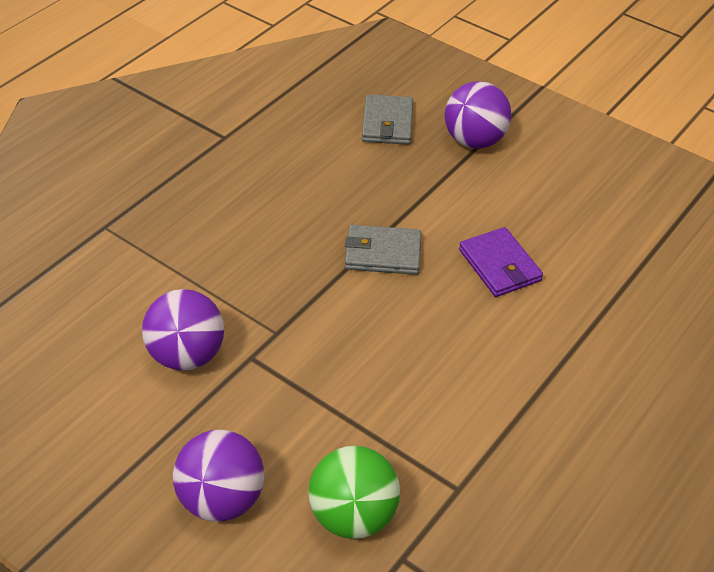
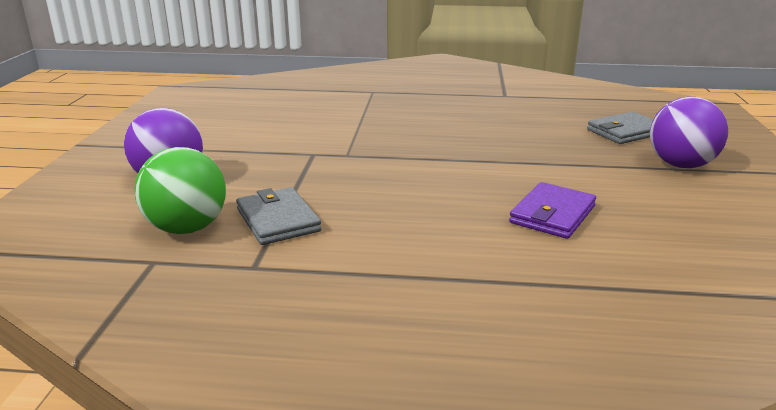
camera: 60 degrees right, 20 degrees down
(187, 355) = (292, 136): purple ball -> none
(382, 253) = (483, 166): grey wallet -> grey wallet (278, 220)

